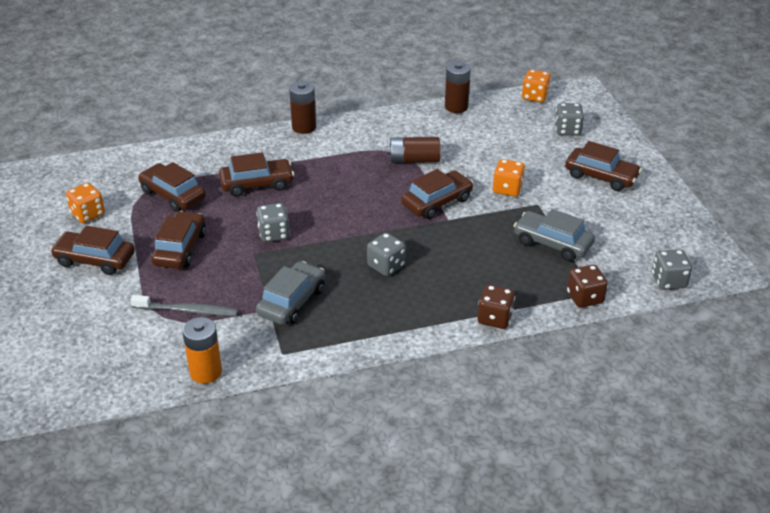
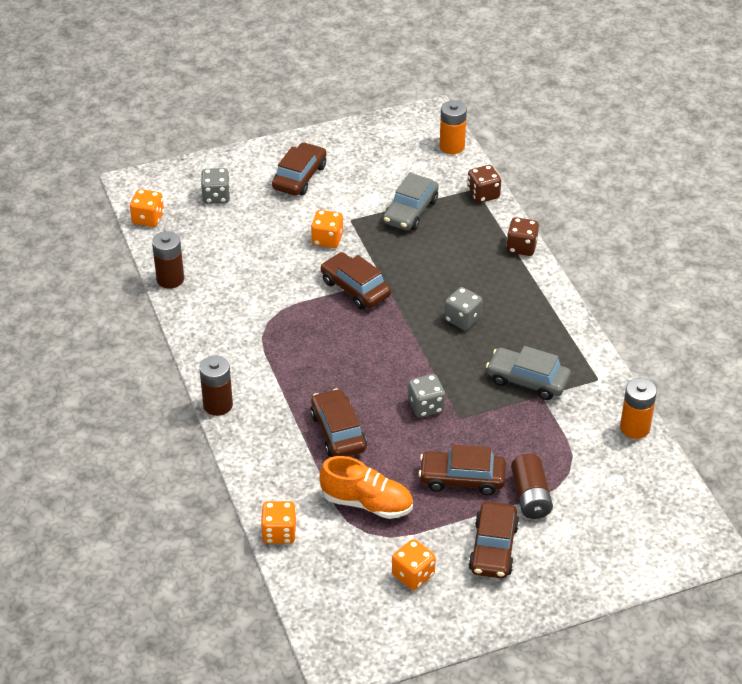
camera: 95 degrees left, 5 degrees up
(160, 152) = (279, 533): none -> orange dice
(173, 195) = (367, 503): brown car -> orange shoe
(188, 311) = (557, 455): grey toothbrush -> none
(414, 160) = (281, 308): brown battery -> brown battery (530, 496)
(668, 281) = (452, 146): grey dice -> orange battery

